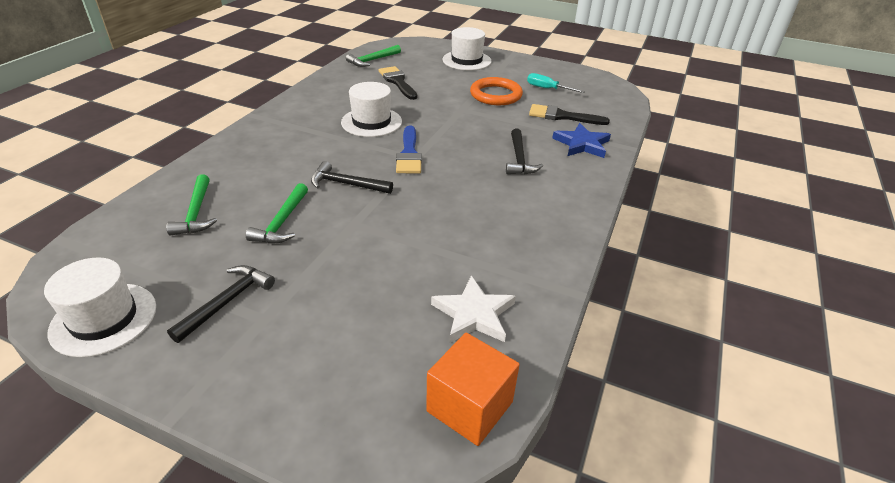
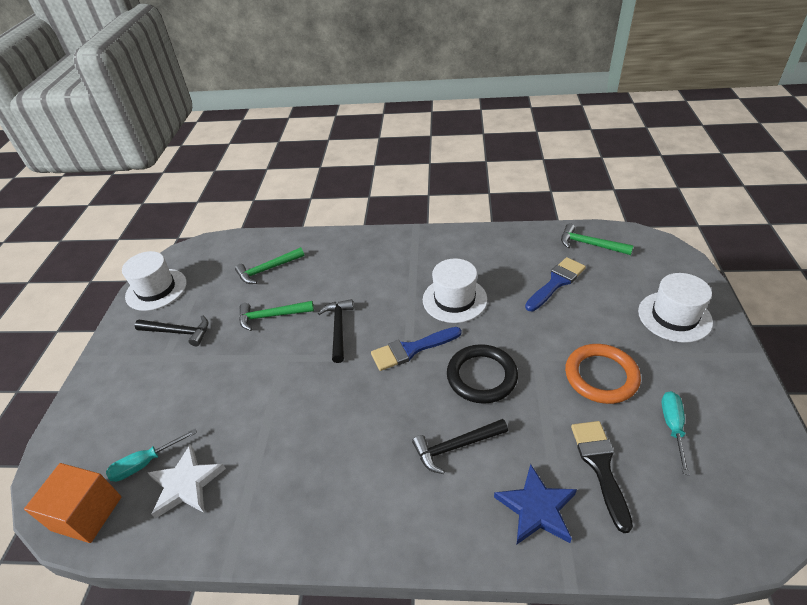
camera: 75 degrees right, 5 degrees up
(397, 82) = (556, 282): black brush -> blue brush
(426, 347) = (145, 463): none -> turquoise screwdriver
(463, 133) = (481, 376): none -> black ring

